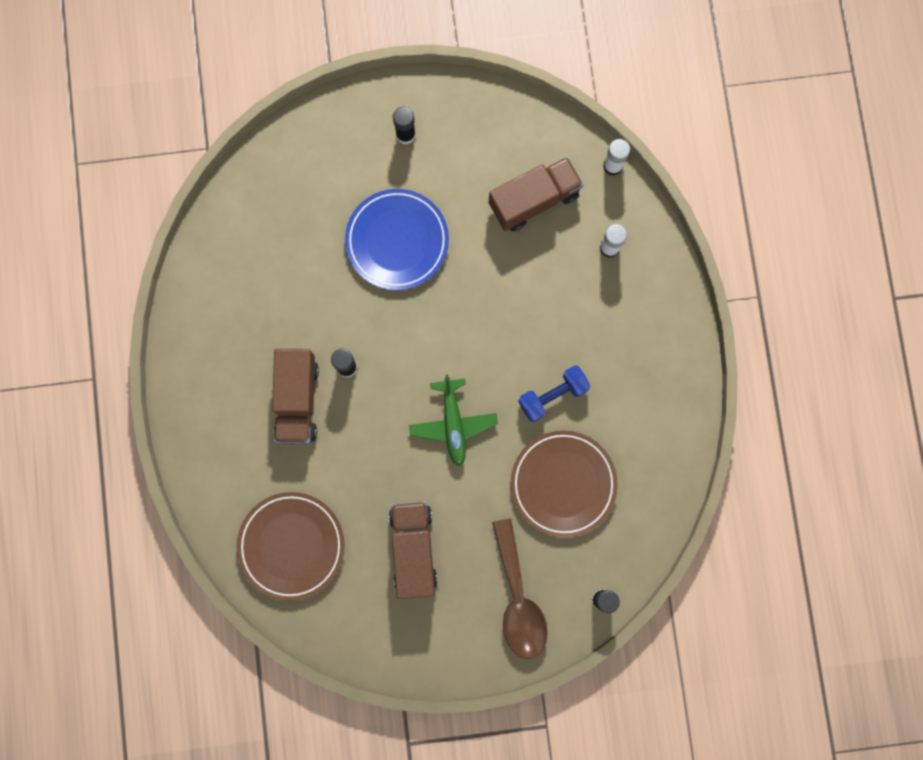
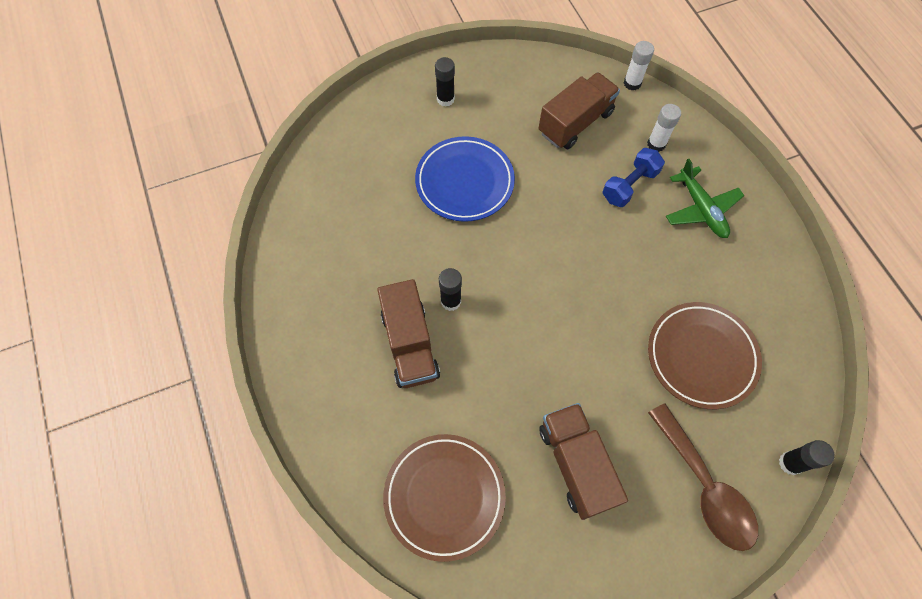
camera: 15 degrees left, 15 degrees down
(453, 424) = (572, 327): green plane -> green plane (701, 209)
(552, 395) = (657, 277): blue dumbbell -> blue dumbbell (629, 185)

